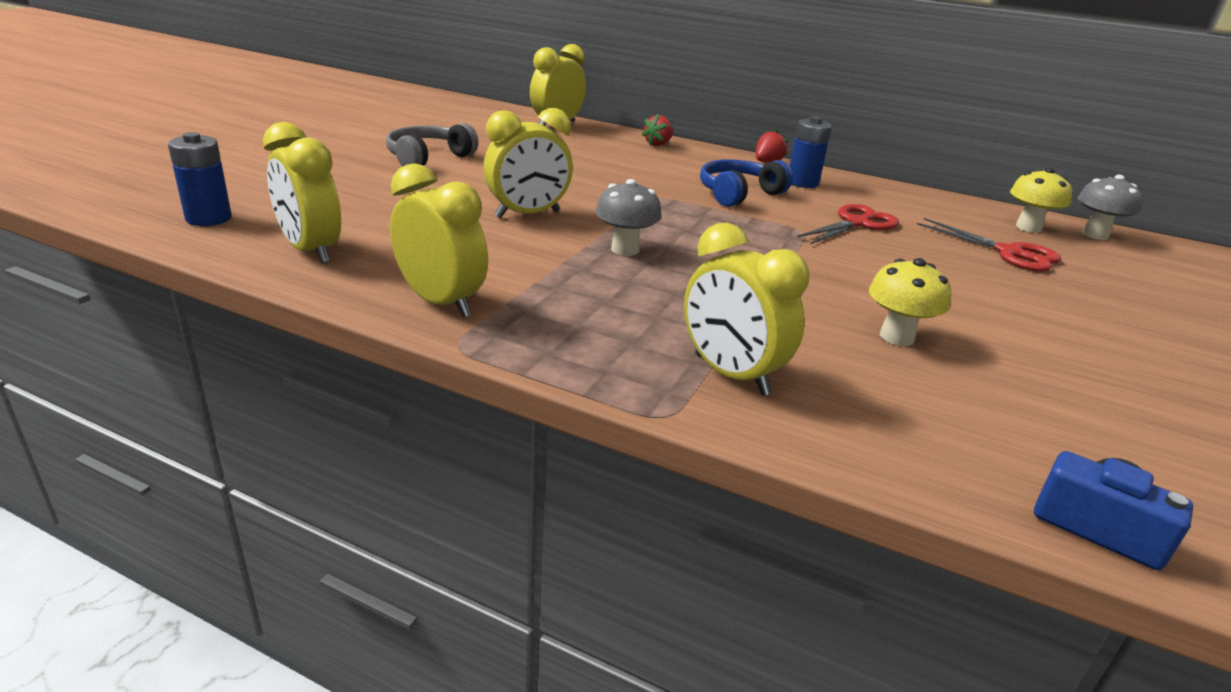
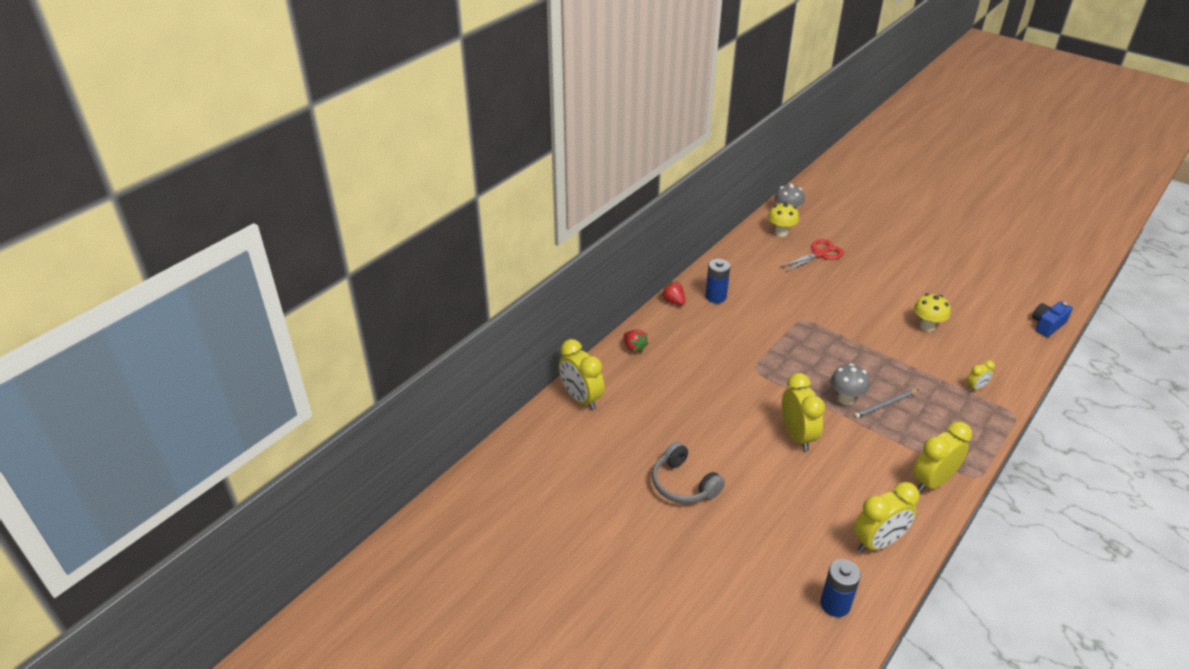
camera: 75 degrees left, 10 degrees up
(626, 279) = (885, 405): none -> grey pencil
(731, 374) = (975, 387): yellow clock -> yellow clock, size x0.50
(739, 194) = (742, 331): blue headphones -> none
(857, 223) = (786, 295): red scissors -> none

